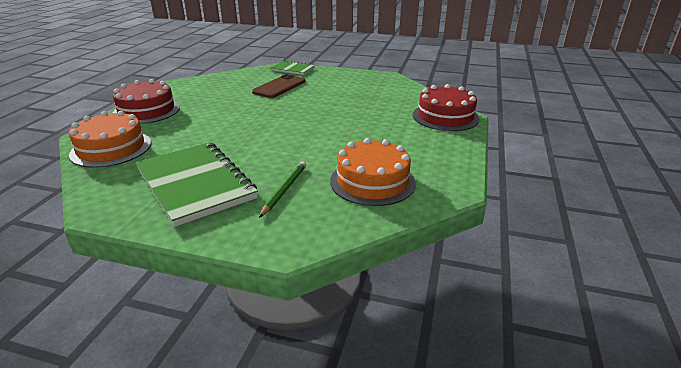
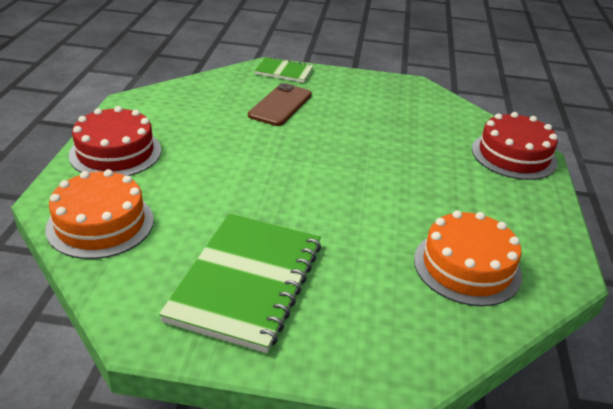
camera: 10 degrees left, 5 degrees up
(195, 184) = (246, 281): green notebook -> green notebook turned 60 degrees clockwise
(284, 190) = (365, 286): green pencil -> none

